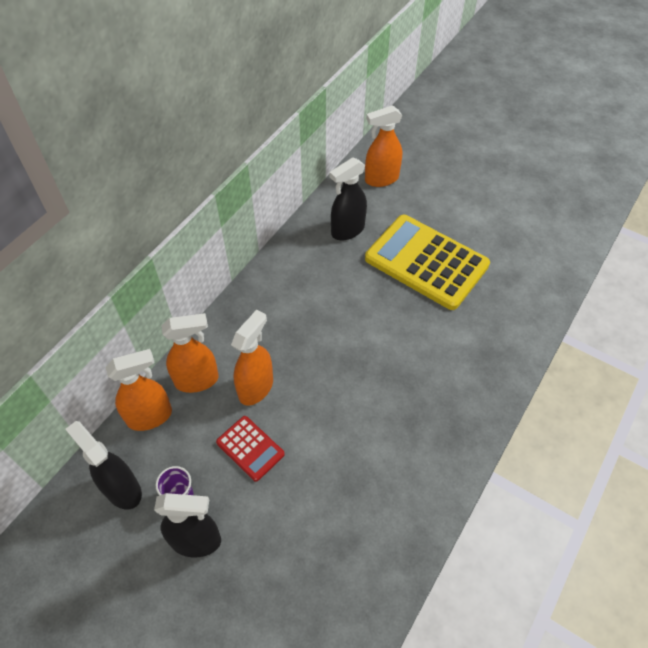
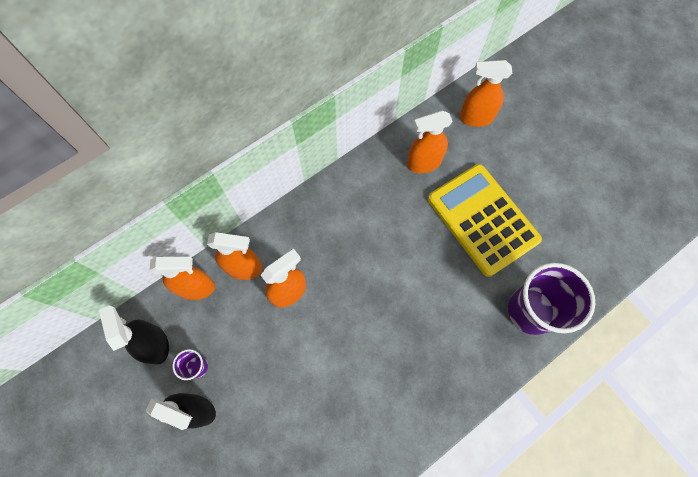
camera: 20 degrees right, 15 degrees up
(250, 448) = (265, 345): red calculator -> none
(347, 230) = (423, 163): black spray bottle -> orange spray bottle
(508, 326) = (531, 311): none -> purple cup

